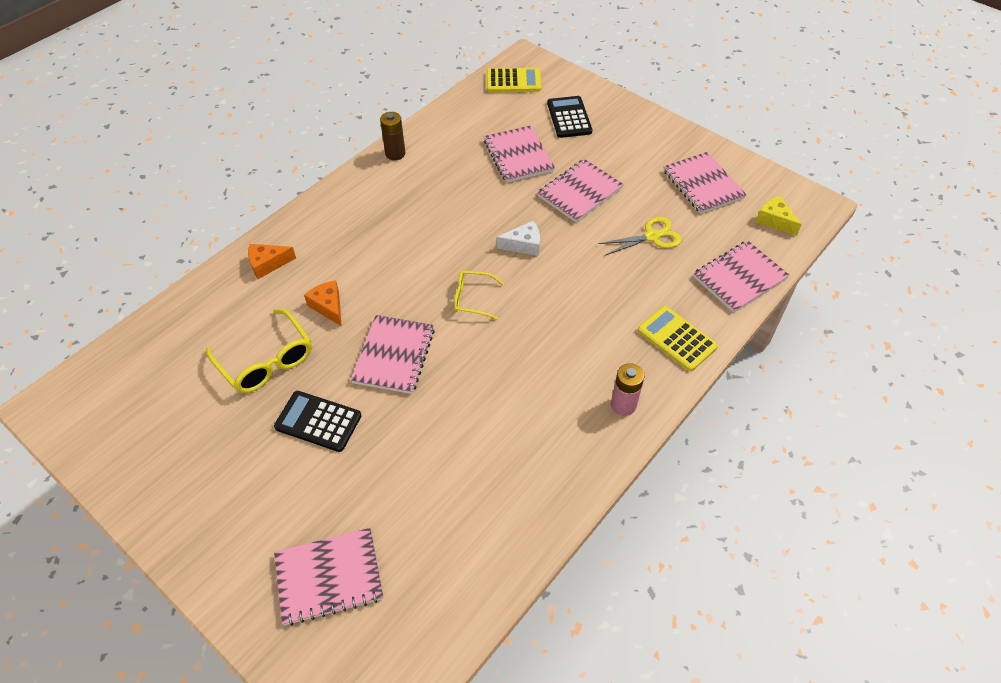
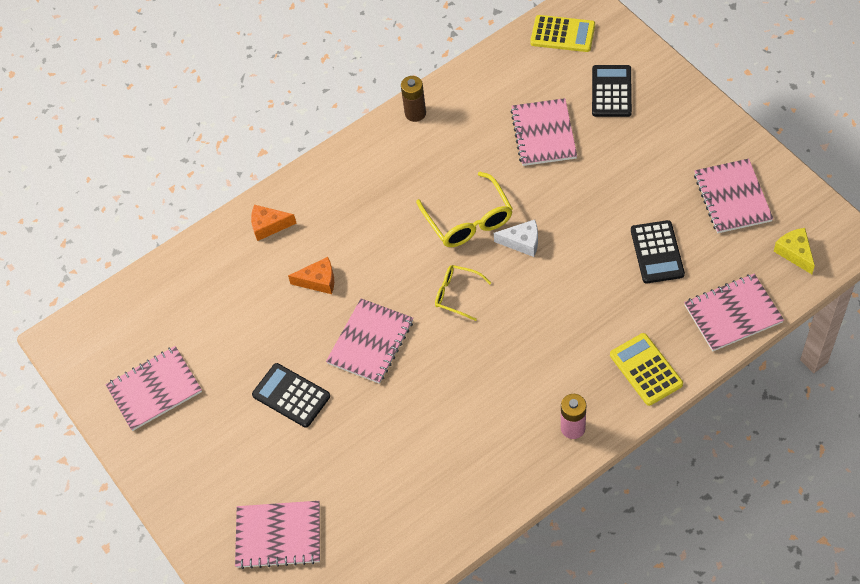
camera: 20 degrees right, 5 degrees up
(266, 361) = (254, 328): yellow glasses -> yellow glasses (469, 220)
(328, 306) = (318, 281): orange cheese -> orange cheese turned 105 degrees clockwise
(580, 192) = (597, 188): pink notebook -> pink notebook (154, 389)
(652, 236) = (657, 252): yellow scissors -> black calculator

